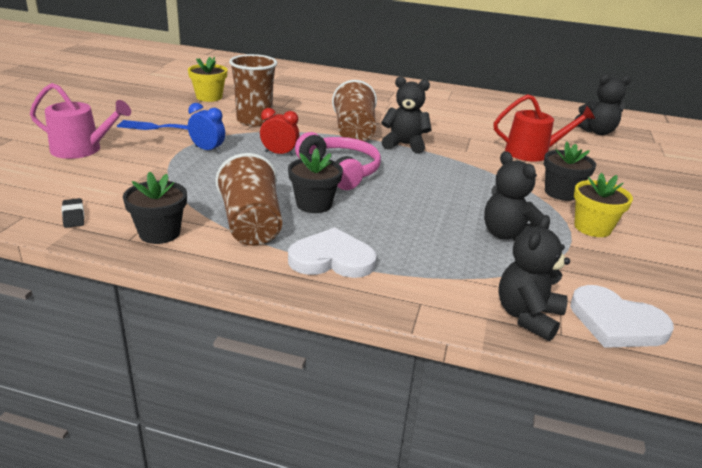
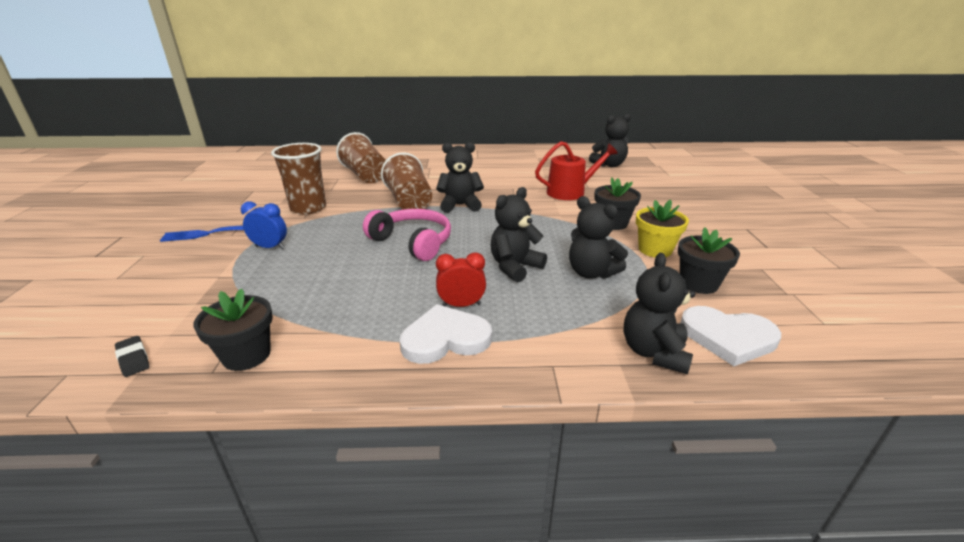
camera: 15 degrees left, 0 degrees up
(82, 149) = (124, 275): pink watering can -> none
(209, 97) = (253, 192): yellow flower pot -> none
(251, 224) = (346, 320): brown cup -> brown cup (365, 175)
(279, 154) = (346, 237): red clock -> red clock (461, 305)
(314, 204) = (402, 282): black flower pot -> black flower pot (698, 283)
(430, 213) = (515, 267): none -> black teddy bear

